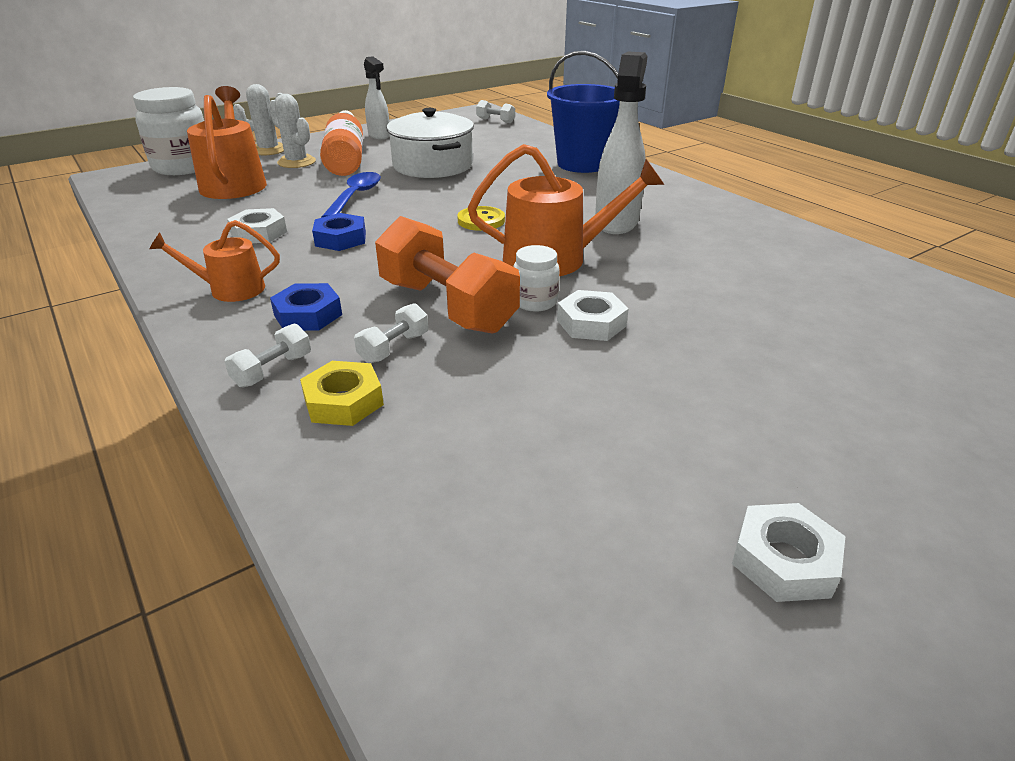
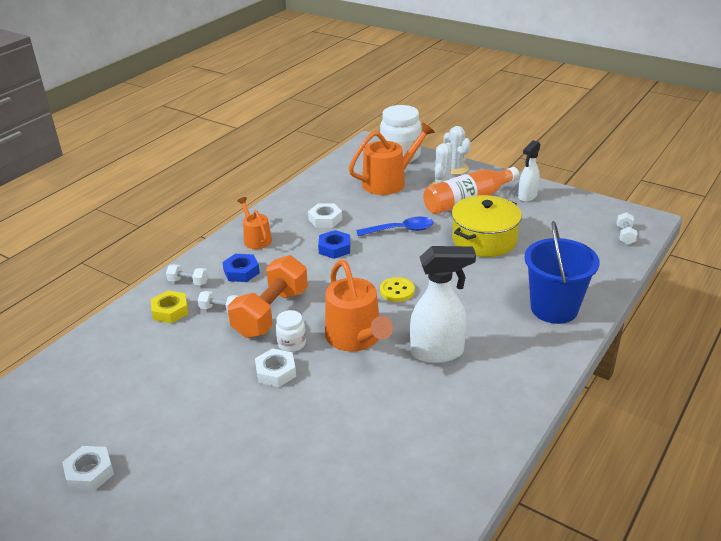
camera: 70 degrees right, 0 degrees up
(433, 165) = (484, 240): white pot -> yellow pot

